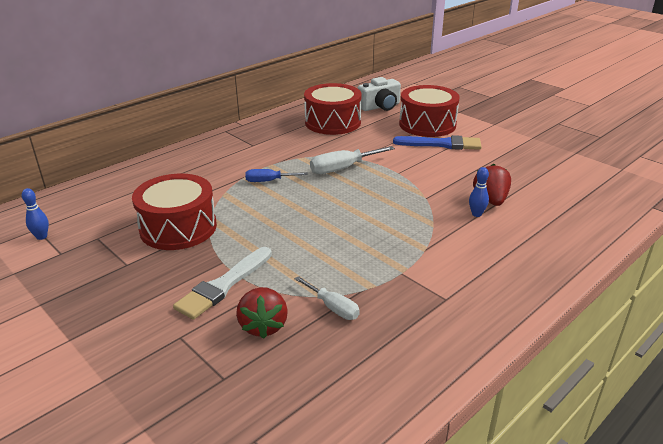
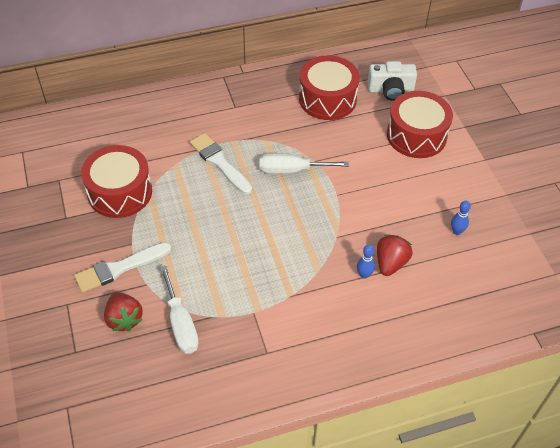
camera: 25 degrees right, 20 degrees up
(41, 237) = (22, 162): blue bowling pin -> blue bowling pin (456, 231)
(263, 326) = (124, 319): red strawberry -> red strawberry turned 45 degrees counterclockwise
(268, 181) = (219, 162): blue screwdriver -> white brush
(333, 307) = (181, 324): white screwdriver -> white screwdriver, size x1.54
(441, 144) = (407, 170): blue brush -> none

